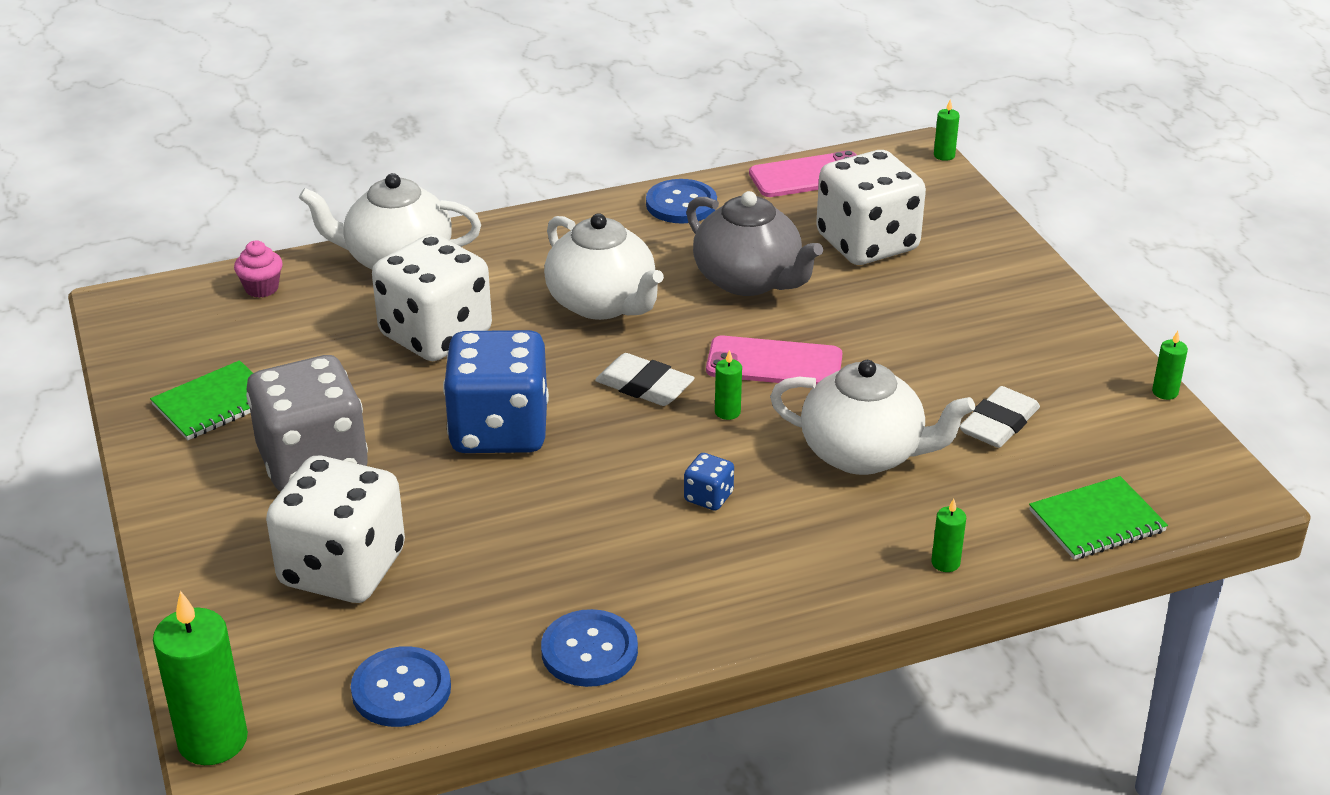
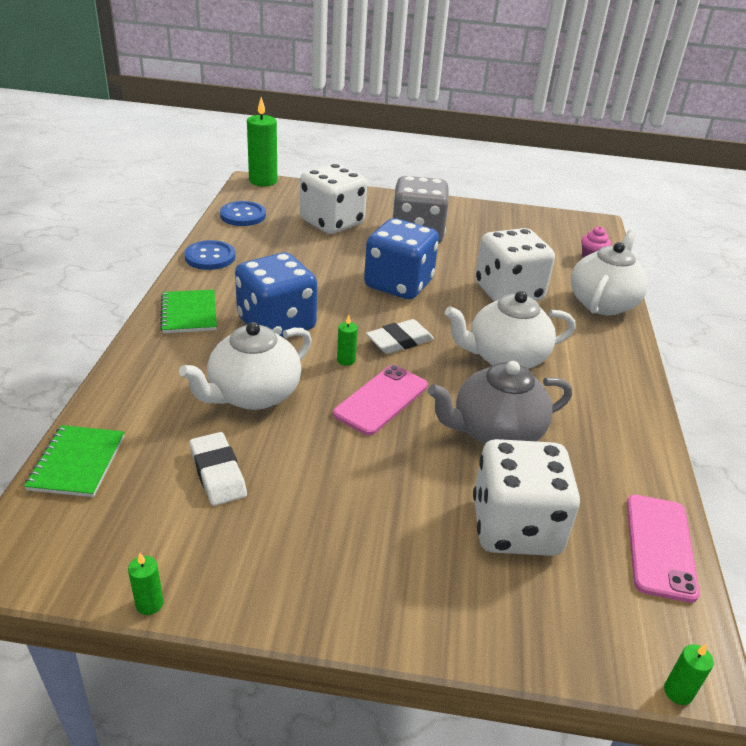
camera: 115 degrees right, 0 degrees up
(215, 403) = (487, 224): green notebook -> green notebook (189, 313)
(681, 204) = (632, 443): blue button -> none
(708, 497) = (276, 324): blue dice -> blue dice, size x2.46
(945, 563) = (128, 379): green candle -> none

